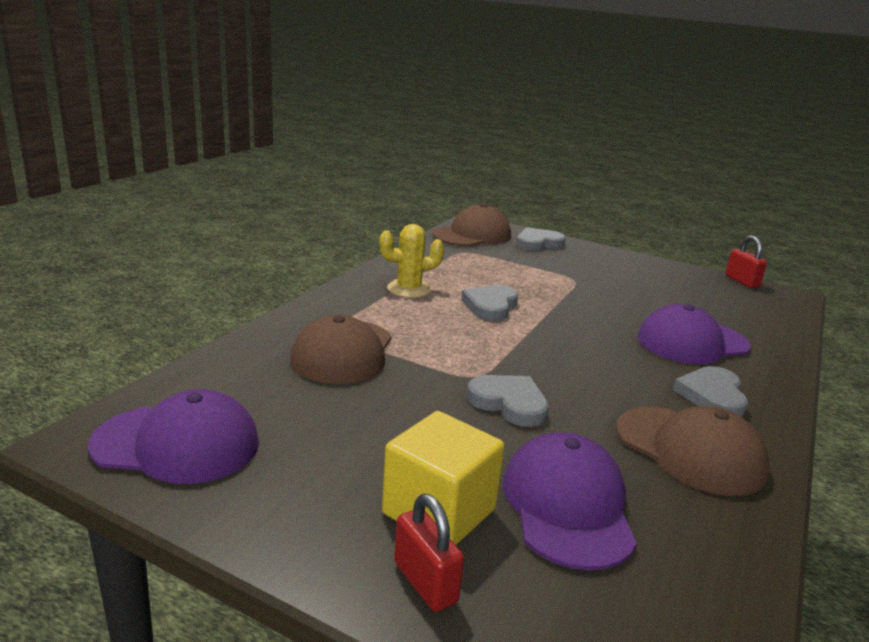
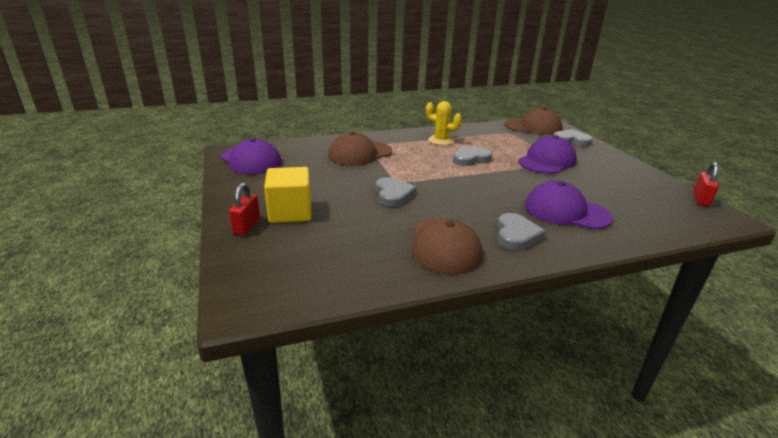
camera: 45 degrees right, 5 degrees up
(567, 506) = (340, 233): purple cap -> purple cap (547, 161)
(712, 396) = (516, 235): grey heart -> grey heart turned 135 degrees clockwise

